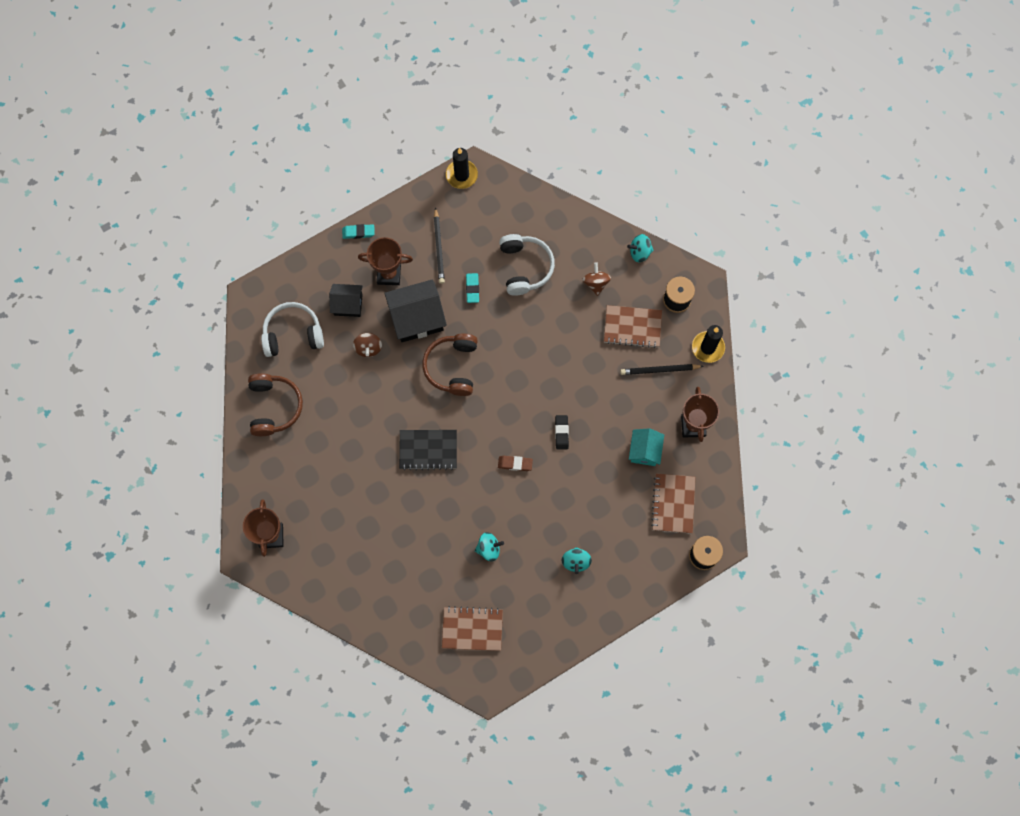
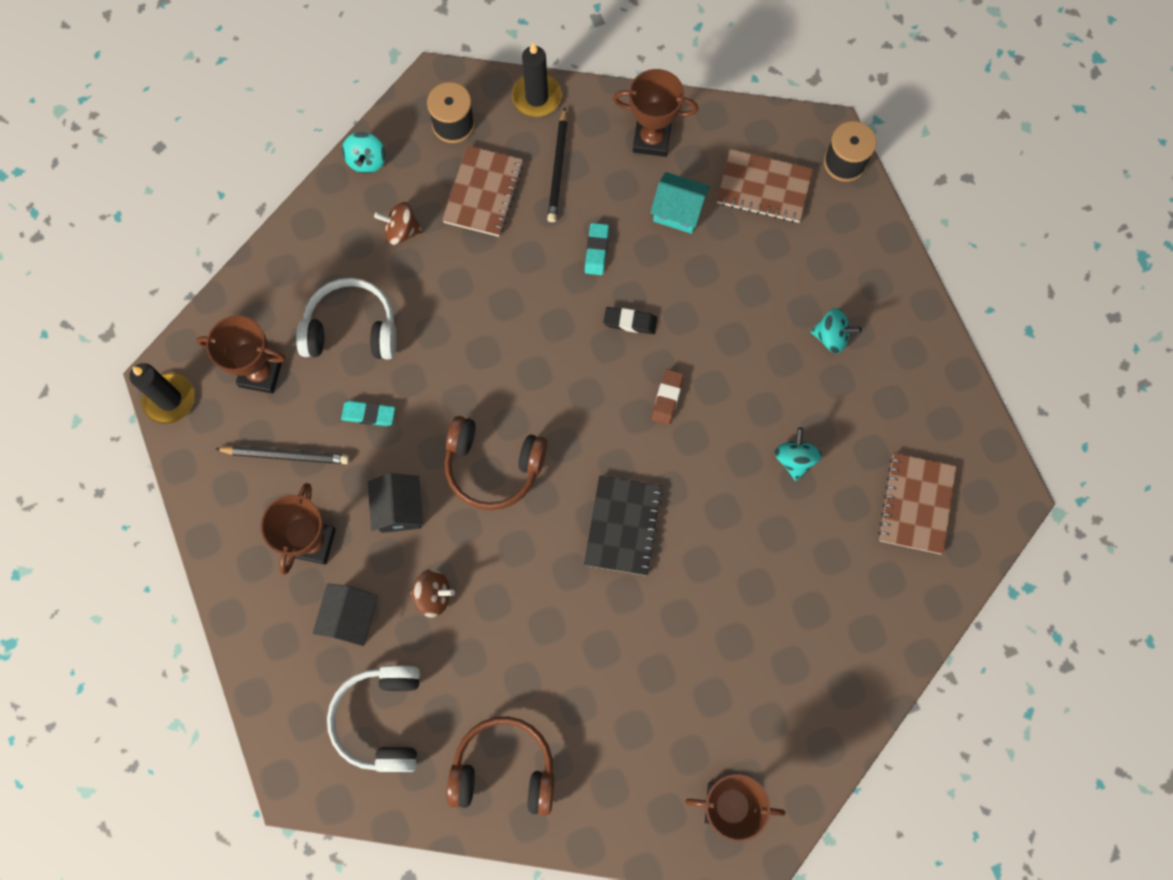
camera: 80 degrees left, 0 degrees up
(358, 232) = (227, 582): turquoise eraser -> turquoise eraser (596, 250)
(417, 318) = (399, 509): black house -> black house, size x0.61
(487, 222) = (260, 373): none -> brown trophy

